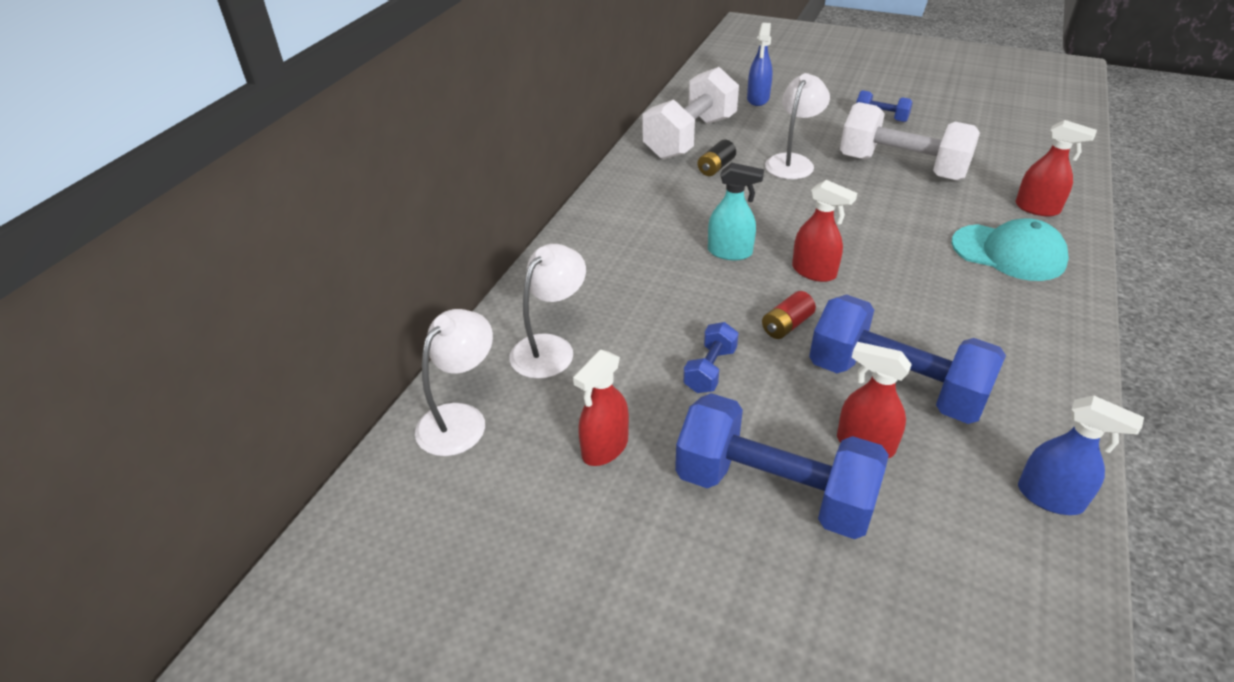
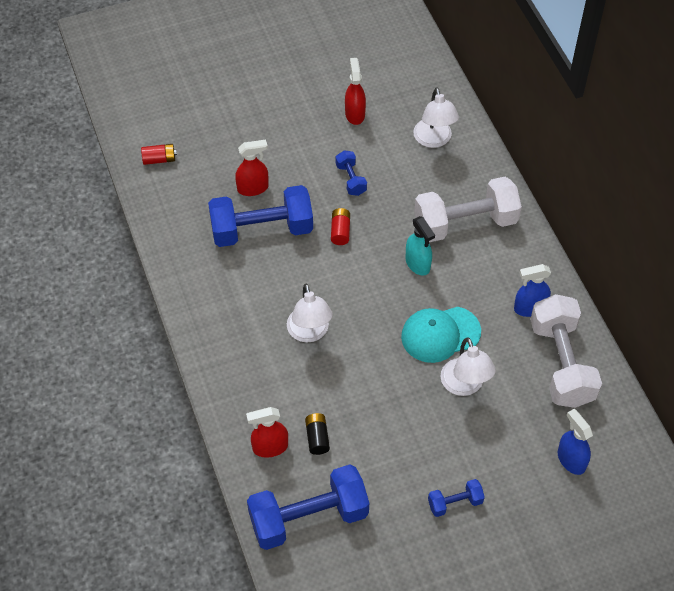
camera: 135 degrees right, 15 degrees up
(460, 419) = (426, 85): white lamp -> white lamp (309, 333)
(716, 167) = (507, 340): black battery -> black battery (317, 438)
(730, 252) = (418, 264): turquoise spray bottle -> turquoise spray bottle turned 90 degrees counterclockwise
(773, 492) = (272, 142): blue dumbbell -> blue dumbbell (308, 517)
(814, 272) = (359, 281): red spray bottle -> none
(901, 167) = (388, 435): white dumbbell -> white dumbbell (465, 223)
(1008, 253) = (263, 380): turquoise cap -> turquoise cap (440, 334)
(1010, 600) = (159, 159): none -> red battery
(1050, 497) = (164, 214): blue spray bottle -> blue spray bottle (529, 308)

